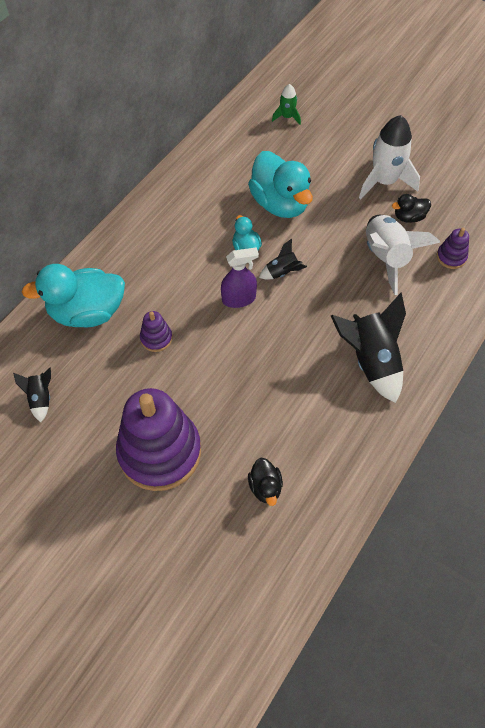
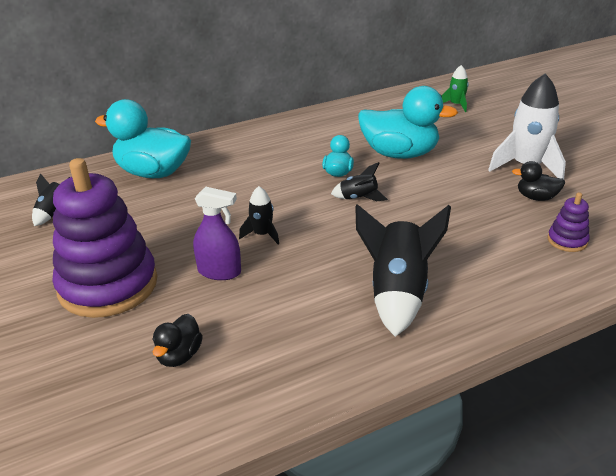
camera: 30 degrees right, 25 degrees down
(156, 338) = (193, 206): purple stacking toy -> none
(236, 345) = (262, 234): none -> black rocket
(239, 299) = (297, 204): purple spray bottle -> purple spray bottle (219, 271)
(280, 203) = (399, 154): turquoise duck -> turquoise duck turned 75 degrees counterclockwise
(386, 258) = (484, 219): white rocket -> none

